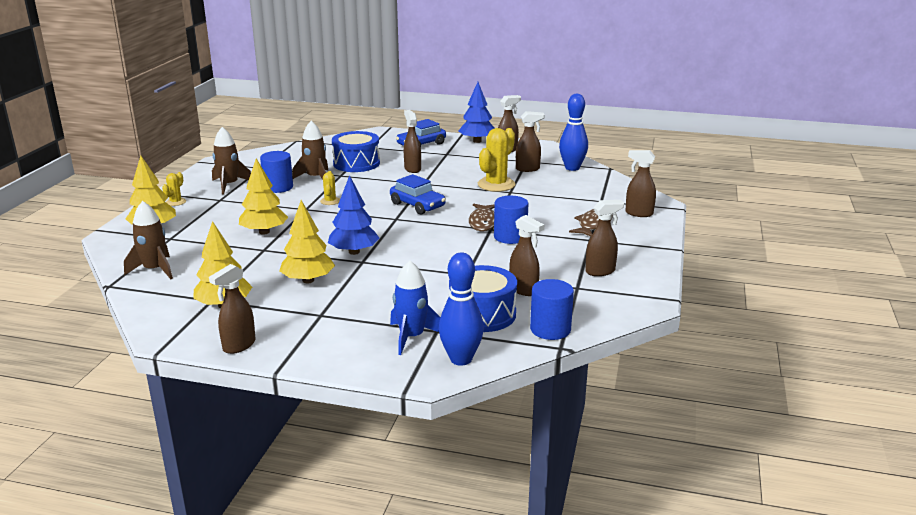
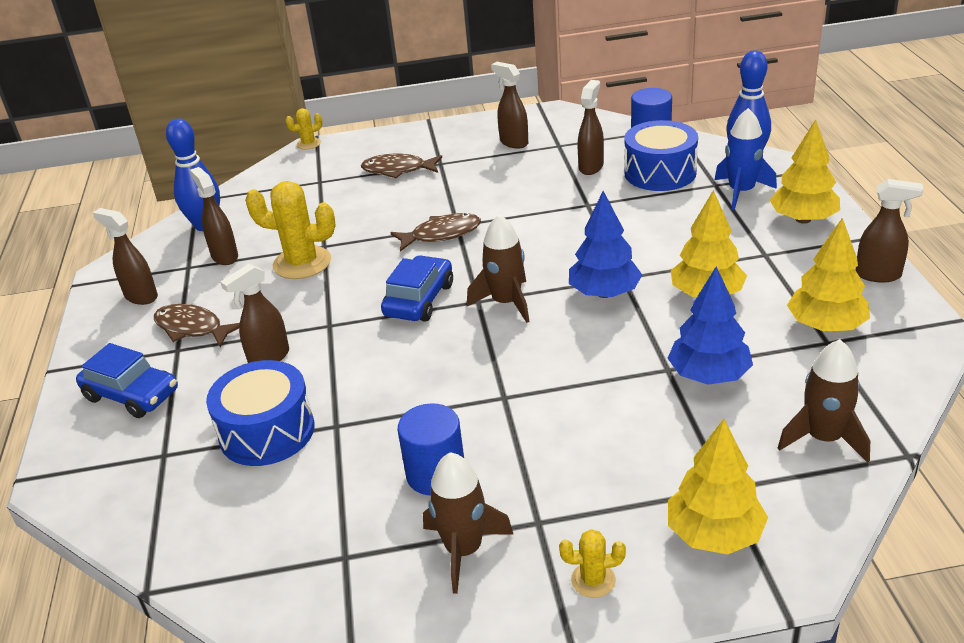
camera: 110 degrees left, 10 degrees up
(264, 232) = (616, 397): yellow tree -> yellow tree (803, 219)
(315, 178) = (365, 450): brown rocket -> brown rocket (506, 302)
(330, 201) = (457, 385): yellow cactus -> yellow cactus (308, 144)
(461, 157) = (192, 328): none -> brown fish
(477, 141) = (97, 339): blue tree -> blue tree (708, 375)
(510, 237) = (470, 207): blue cylinder -> none
(638, 213) = (347, 154): brown spray bottle -> none

